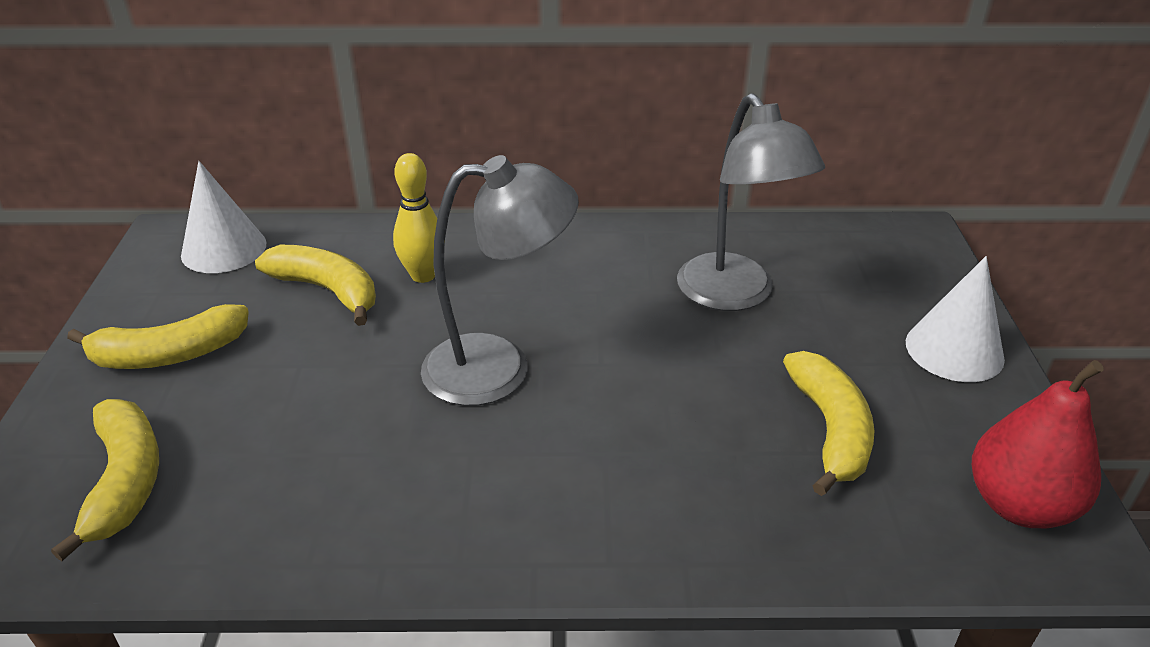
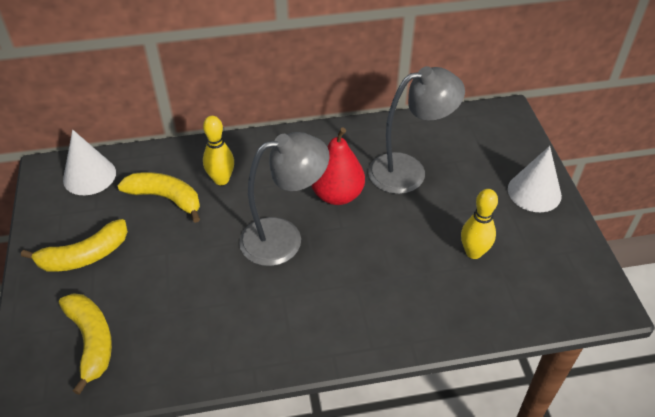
camera: 10 degrees left, 10 degrees up
(735, 295) = (408, 171): grey lamp -> grey lamp turned 75 degrees counterclockwise
(829, 430) = (473, 252): yellow banana -> yellow bowling pin
(1019, 505) = (574, 283): red pear -> red pear (337, 195)

